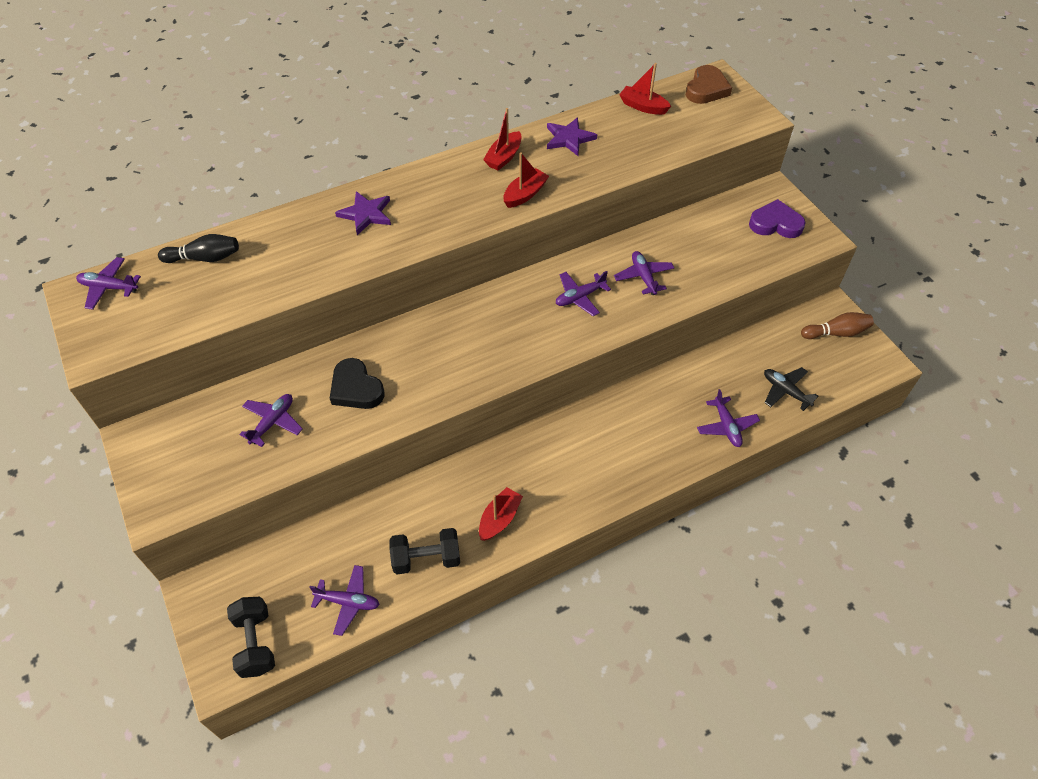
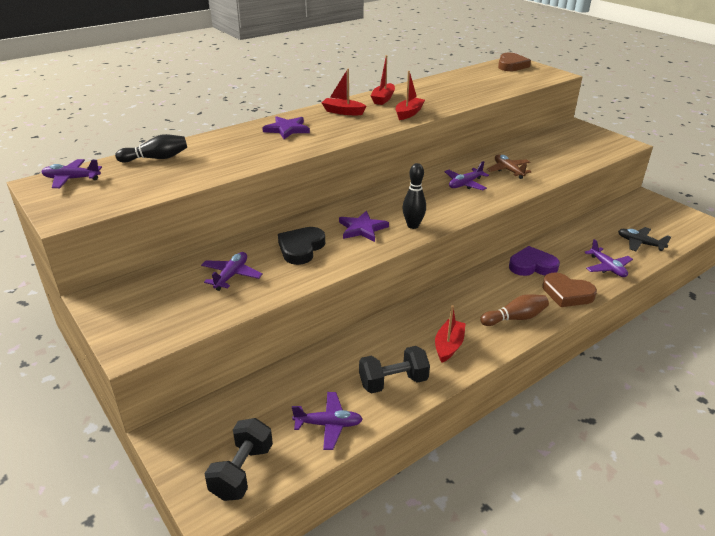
camera: 10 degrees left, 20 degrees down
(256, 643) = (242, 471): black dumbbell -> black dumbbell turned 45 degrees clockwise
(356, 388) = (301, 248): black heart -> black heart turned 75 degrees clockwise
(491, 366) = (413, 225): none -> black bowling pin
(569, 138) = (427, 89): purple star -> purple star (362, 229)
(643, 106) = (472, 74): red boat -> red boat (343, 112)
(643, 277) = (508, 170): purple plane -> brown plane
(660, 461) = (567, 293): none -> brown heart
(775, 224) = (588, 139): purple heart -> purple heart (532, 266)
(836, 333) = (655, 209): brown bowling pin -> brown bowling pin (515, 318)

